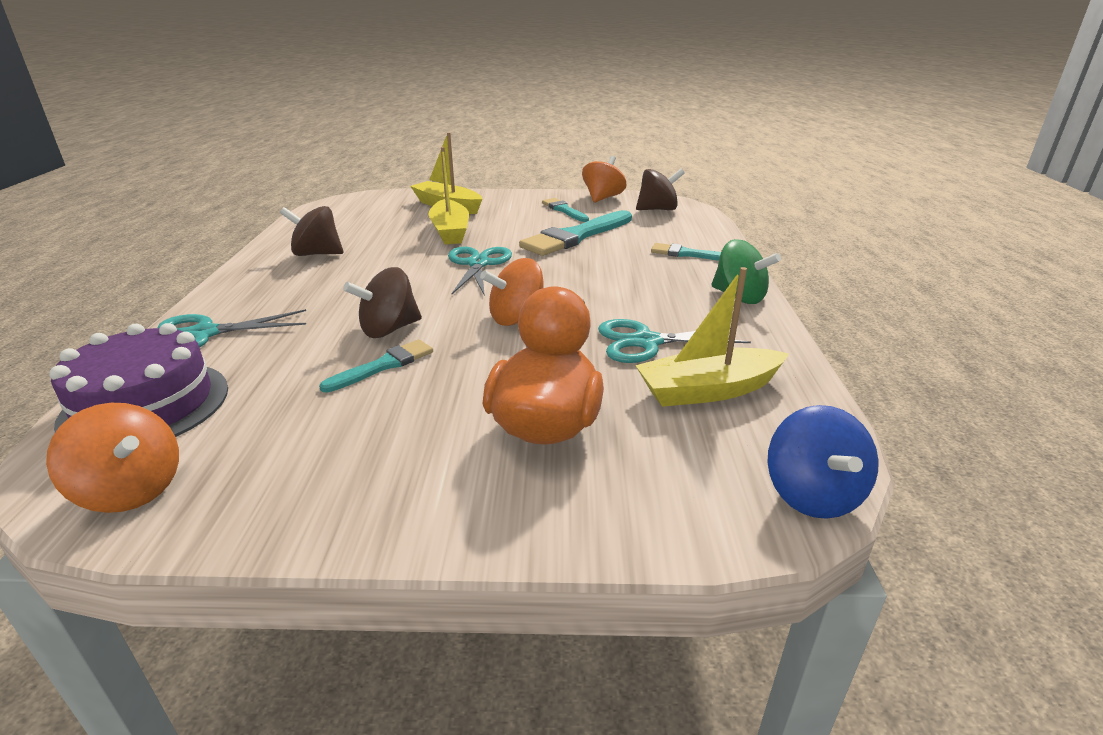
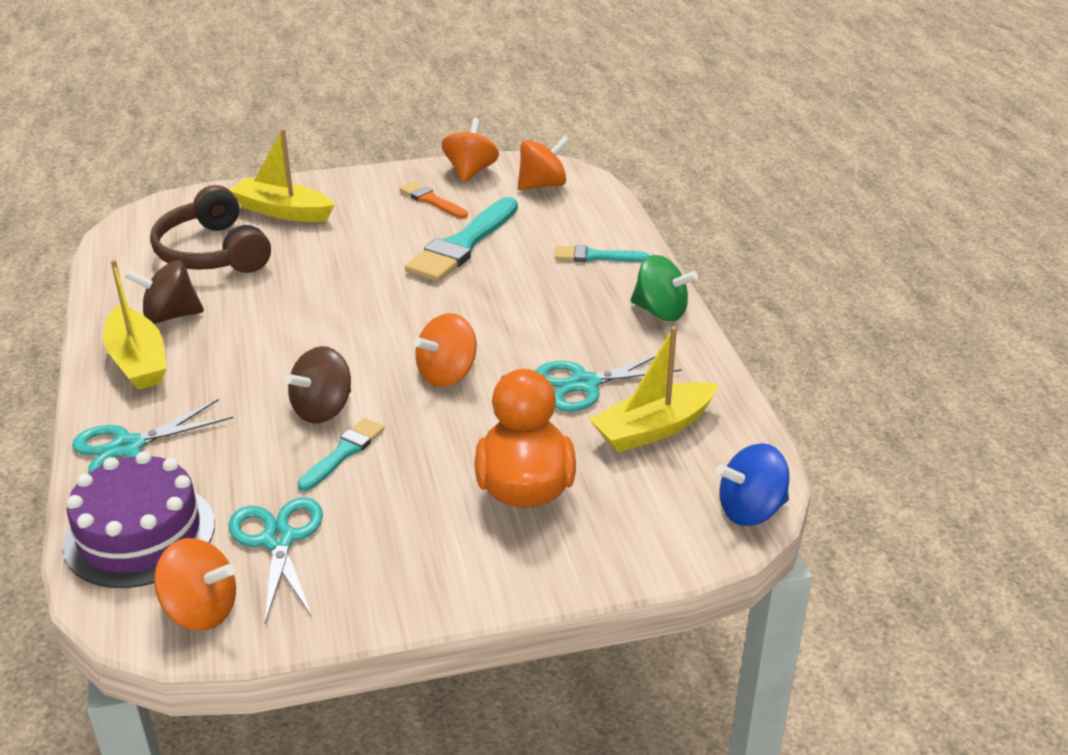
camera: 15 degrees left, 5 degrees up
(379, 222) = (212, 252): none -> brown headphones
(450, 231) = (310, 256): yellow boat -> yellow boat (138, 361)
(478, 264) = (370, 304): turquoise scissors -> turquoise scissors (278, 540)
(564, 210) = (431, 200): turquoise brush -> orange brush
(657, 209) = (542, 185): brown spinning top -> orange spinning top
(812, 494) = (751, 510): blue spinning top -> blue spinning top turned 90 degrees clockwise

